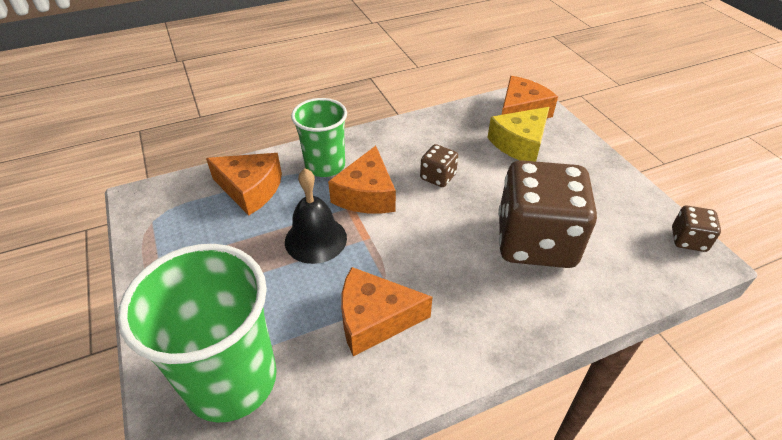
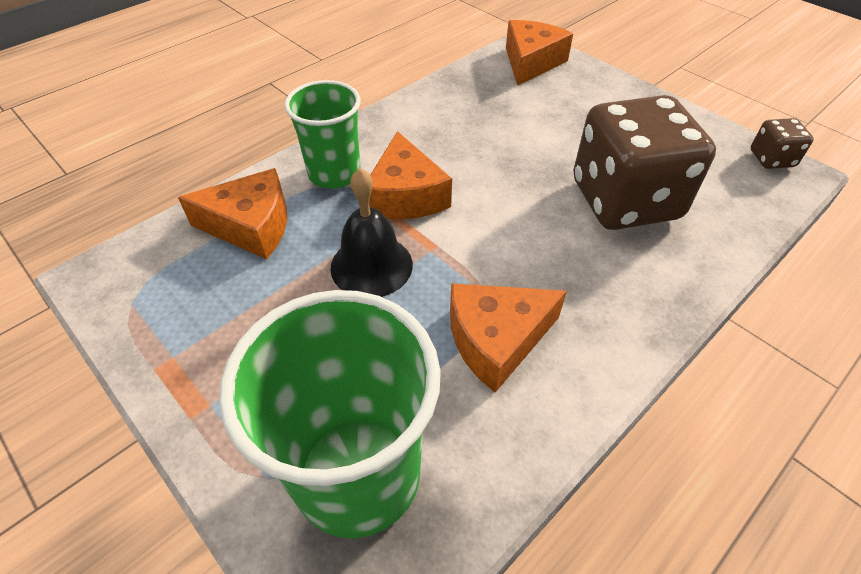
camera: 20 degrees left, 5 degrees up
(438, 177) = (479, 155): brown dice -> none
(520, 144) = (549, 97): yellow cheese -> none

